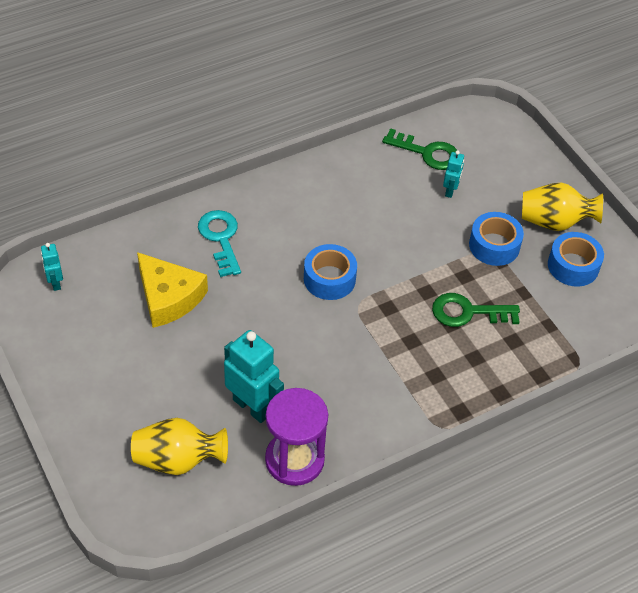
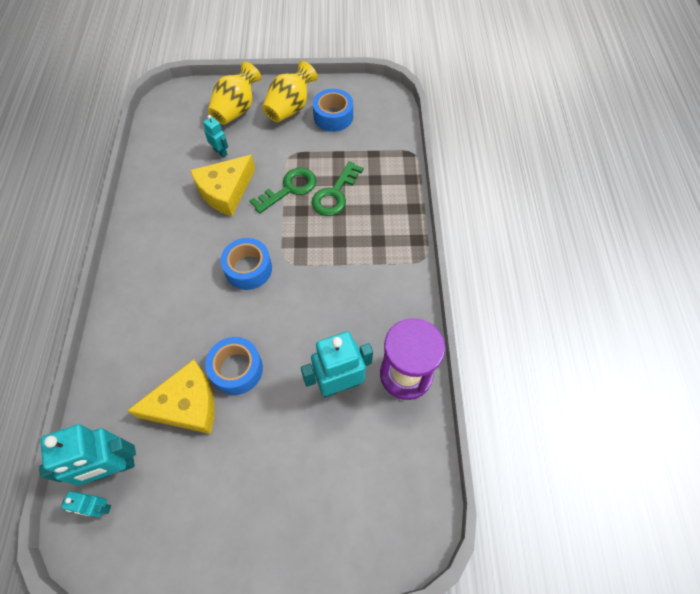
camera: 60 degrees left, 10 degrees up
(90, 275) = (114, 467): none -> turquoise robot
(178, 460) = (362, 472): yellow vase -> yellow vase (237, 110)
(221, 239) = (152, 332): turquoise key -> none
(405, 218) = (225, 191): none -> yellow cheese
(427, 153) = (174, 149): green key -> green key (289, 189)
(494, 245) = (287, 151): blue tape -> blue tape (237, 369)

